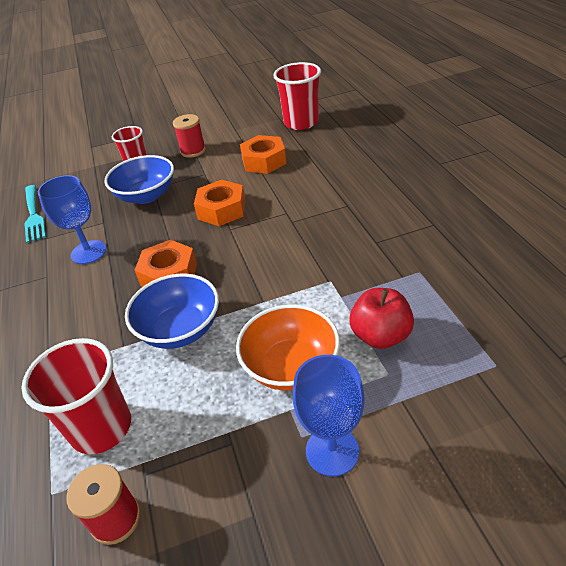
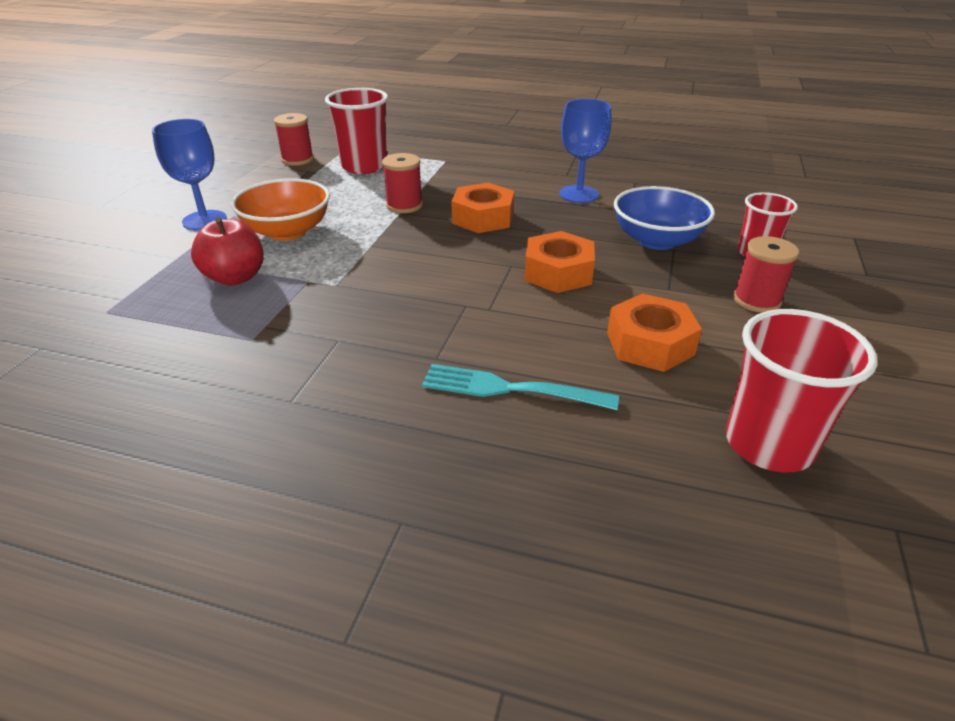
camera: 120 degrees right, 5 degrees down
(33, 215) = (692, 183): turquoise fork -> turquoise fork (510, 389)
(180, 329) = (404, 205): blue bowl -> red spool

